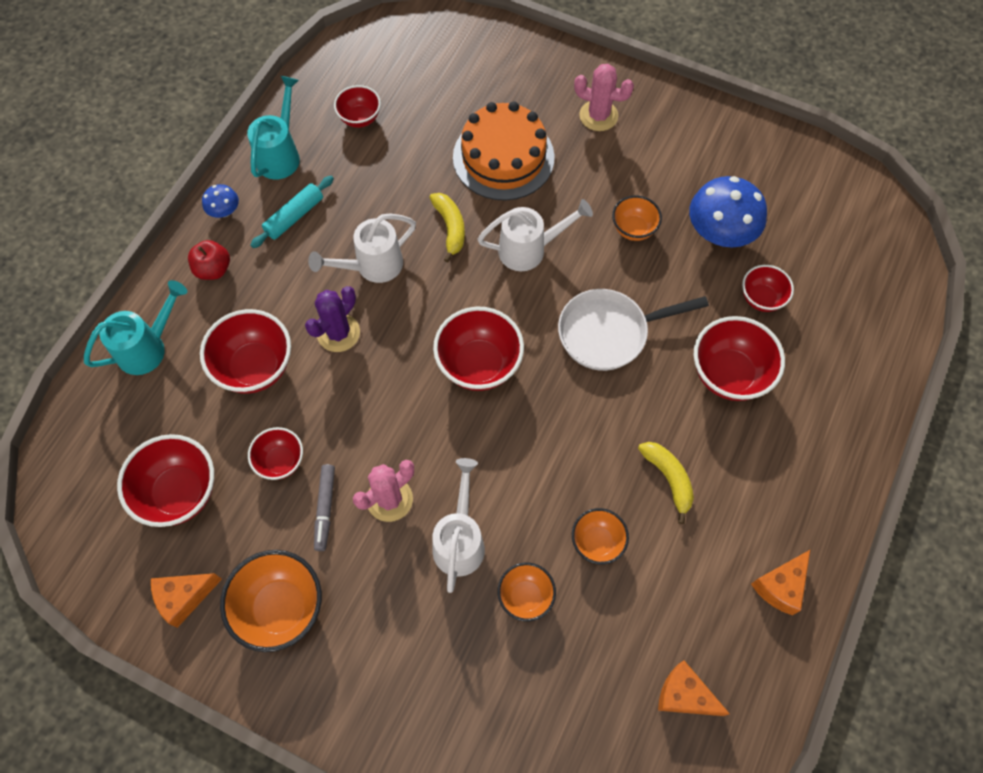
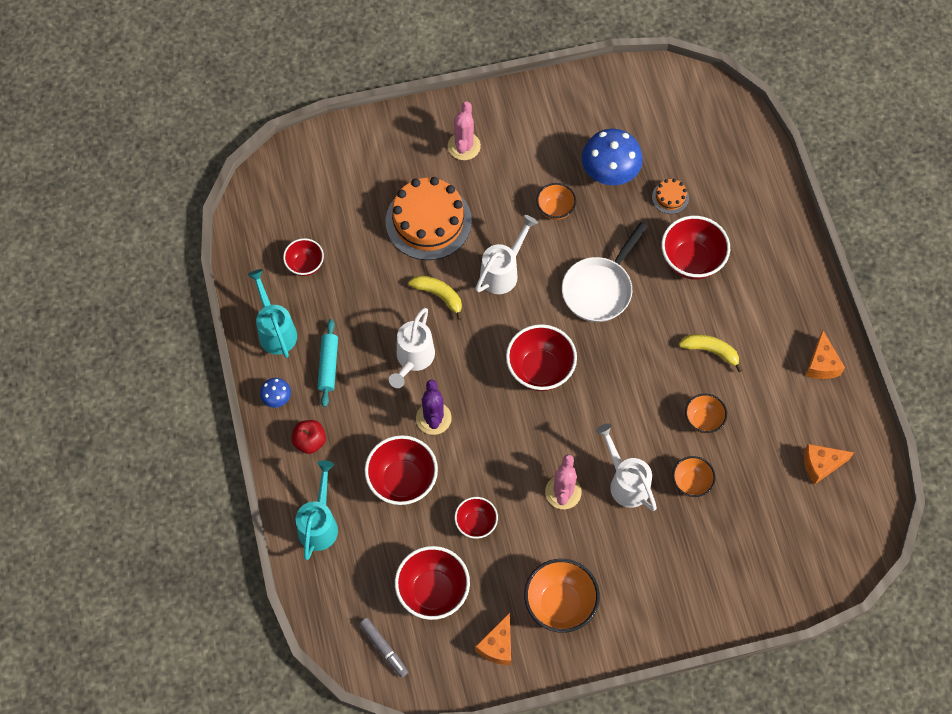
camera: 40 degrees left, 0 degrees up
(325, 509) = (530, 528): grey marker -> grey marker (384, 649)
(598, 116) = (464, 146): pink cactus -> pink cactus turned 60 degrees counterclockwise
(761, 298) = (670, 197): red bowl -> orange cake

